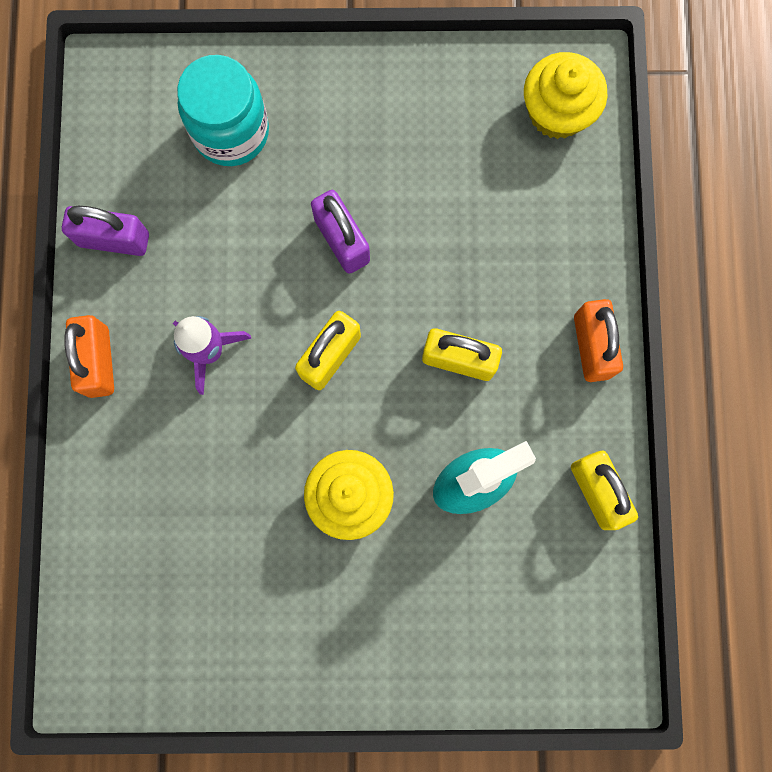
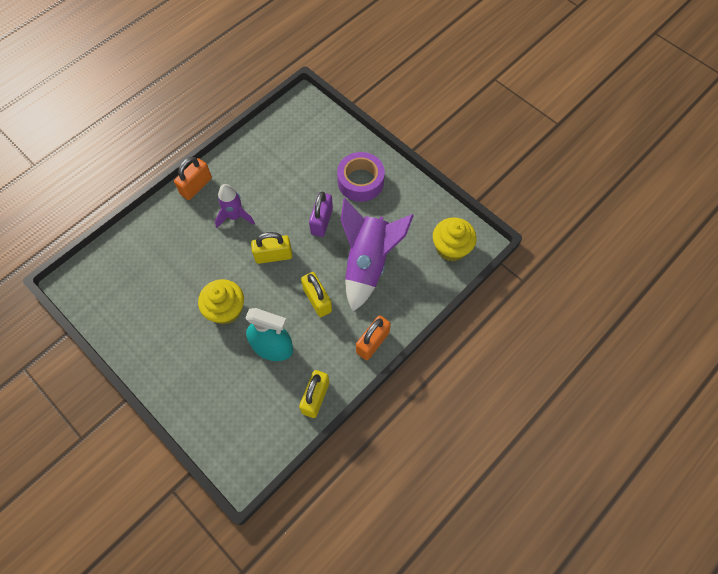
camera: 45 degrees right, 15 degrees down
(114, 239) = (246, 153): purple padlock -> none
(231, 132) = (324, 153): turquoise jar -> none
(332, 127) = (360, 181): none -> purple tape
(471, 241) = (368, 263): none -> purple rocket

